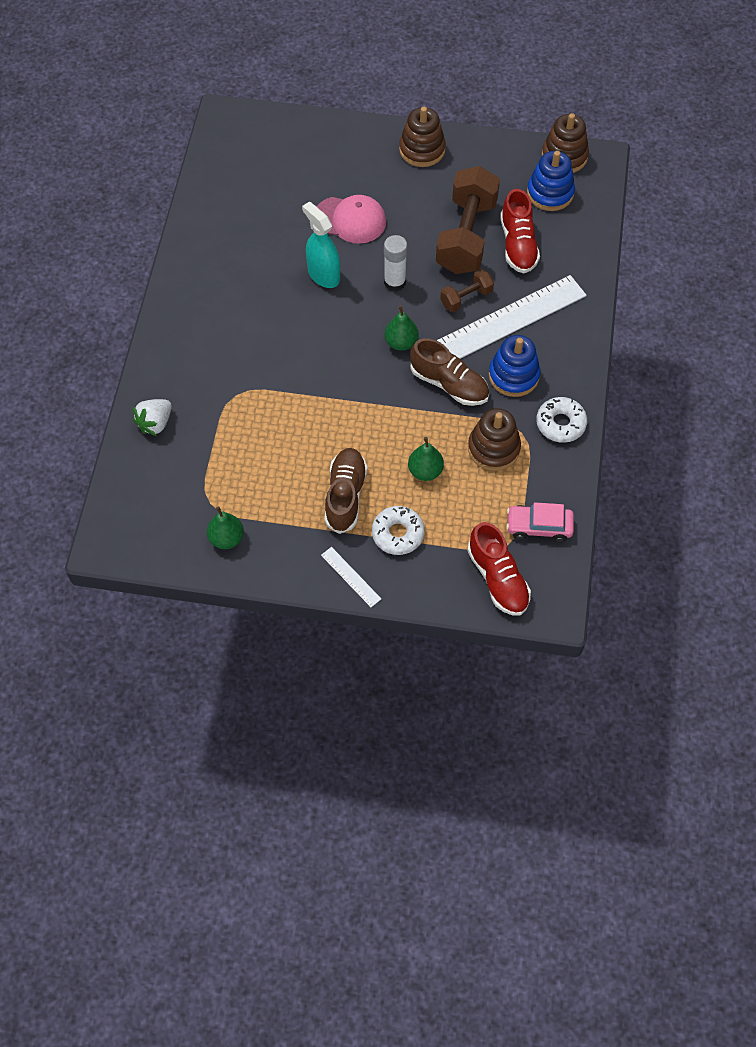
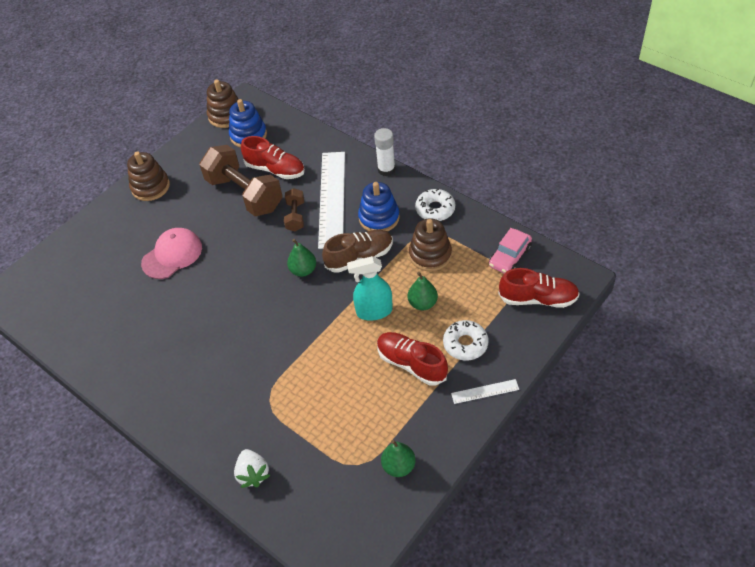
camera: 55 degrees left, 10 degrees down
(323, 275) = (206, 293): turquoise spray bottle -> turquoise spray bottle (374, 311)
(345, 496) = (411, 364): brown shoe -> red shoe
(394, 282) = (249, 252): white glue stick -> white glue stick (386, 169)

